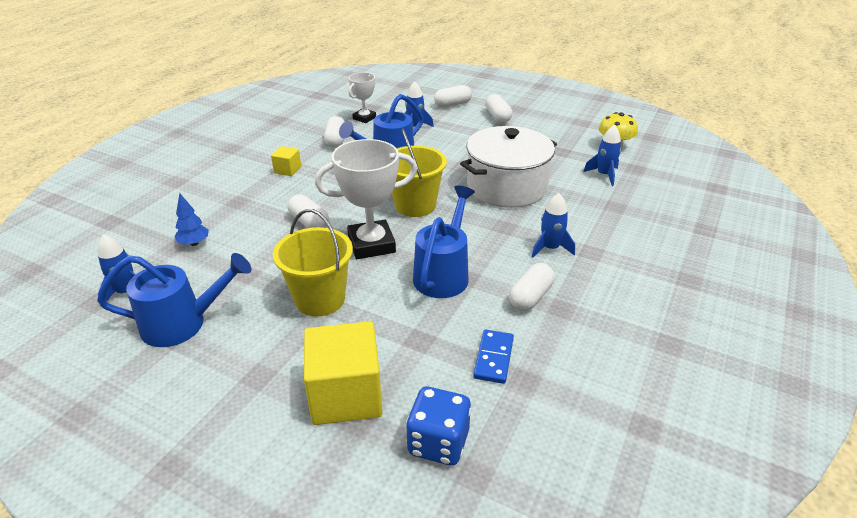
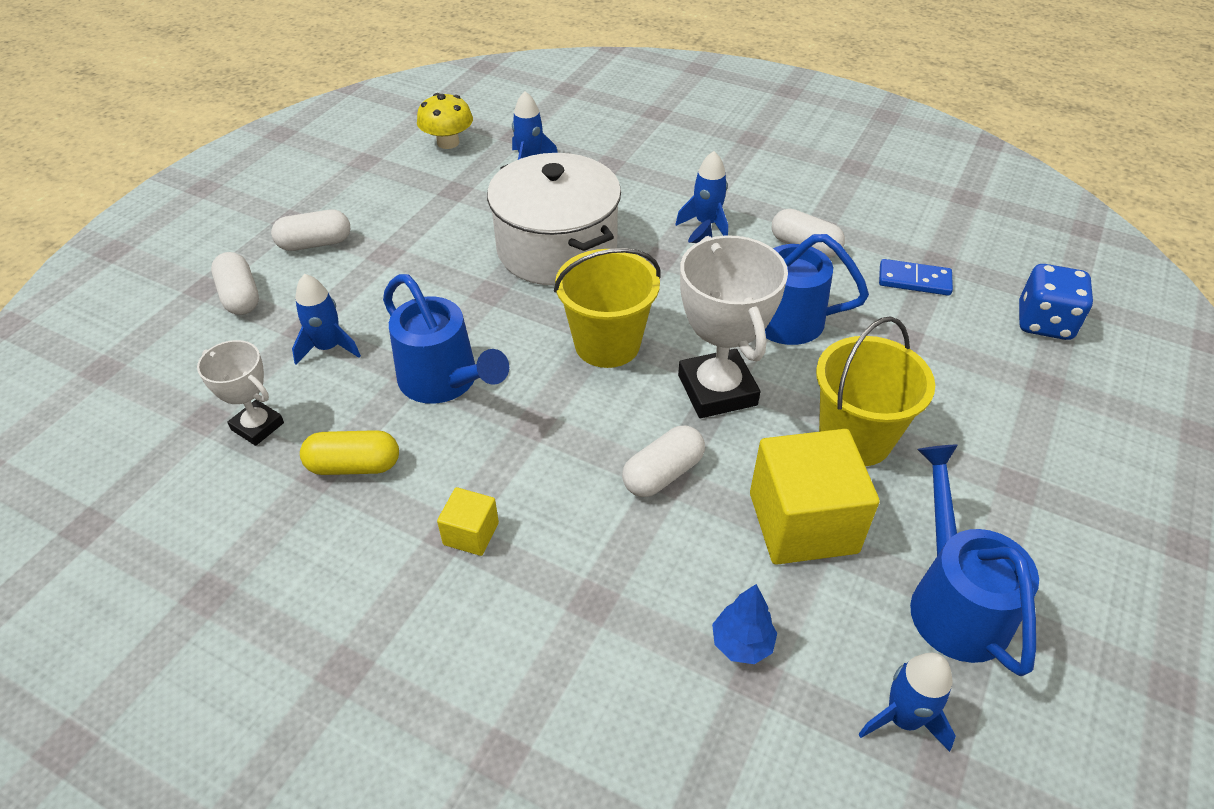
camera: 90 degrees left, 10 degrees up
(336, 140) = (354, 466): white capsule -> yellow capsule
(346, 395) = (1013, 396): yellow cube -> yellow cube (803, 523)

